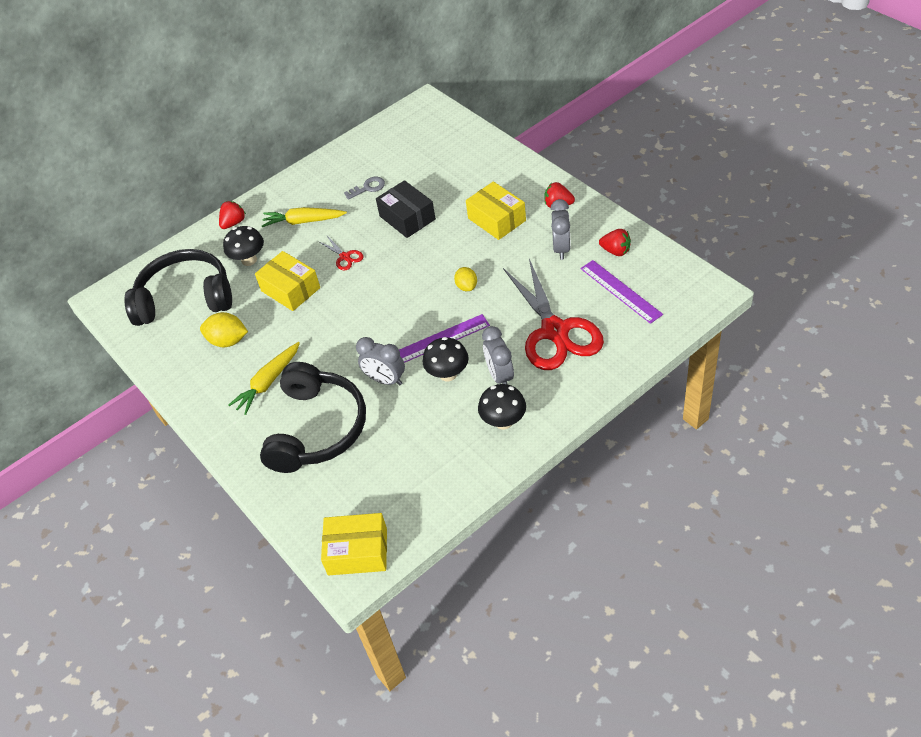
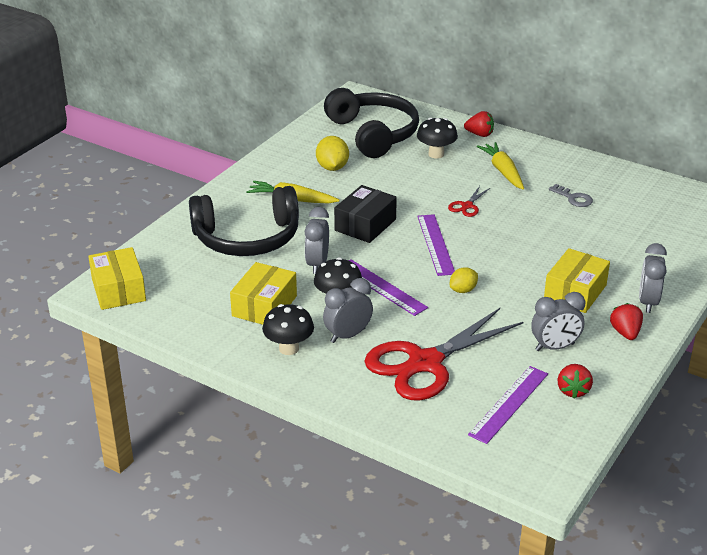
camera: 65 degrees right, 15 degrees down
(290, 289) = (409, 185): yellow box -> yellow box (264, 306)
(393, 290) = (436, 244): none -> purple ruler
(407, 218) = (543, 232): black box -> black box (365, 225)
(526, 183) = (648, 302): none -> grey clock

